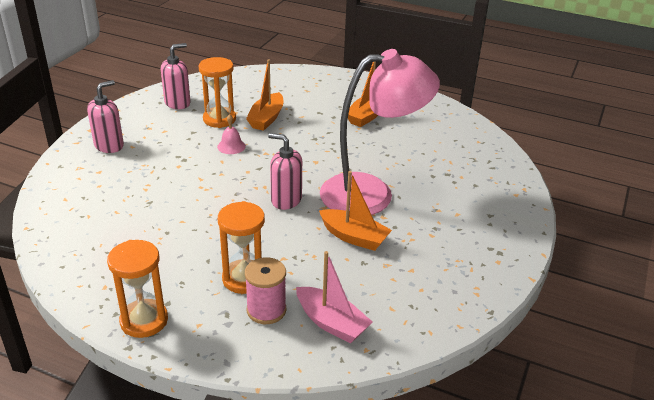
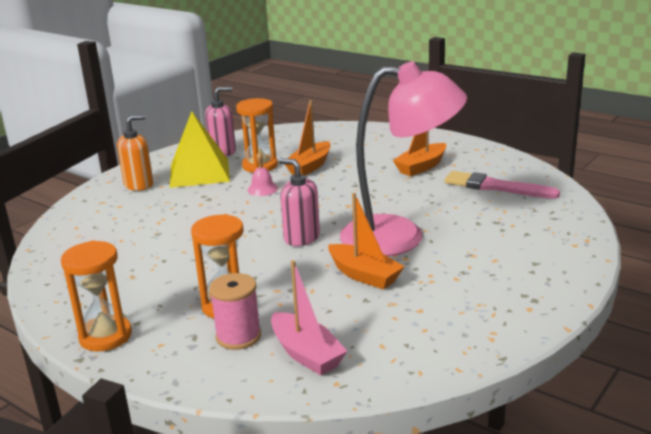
camera: 15 degrees right, 10 degrees down
(109, 145) = (139, 185): pink soap dispenser -> orange soap dispenser
(164, 129) = (199, 172): none -> yellow pyramid
(436, 136) = (496, 187): none -> pink brush

